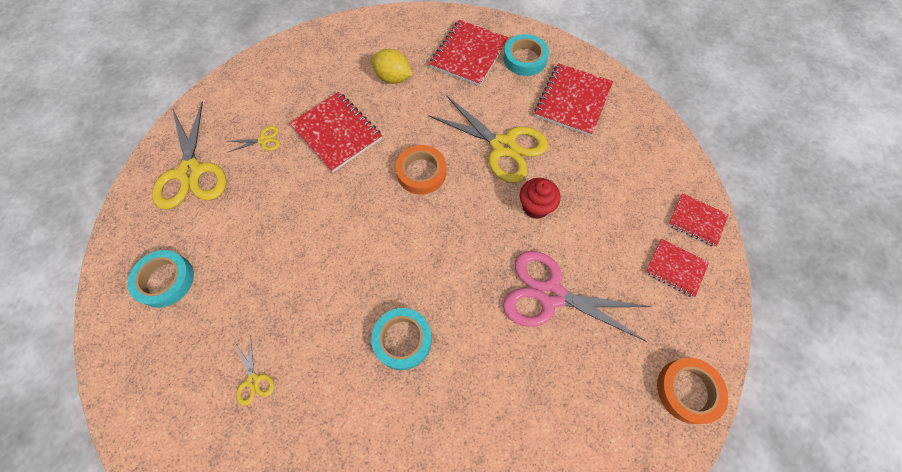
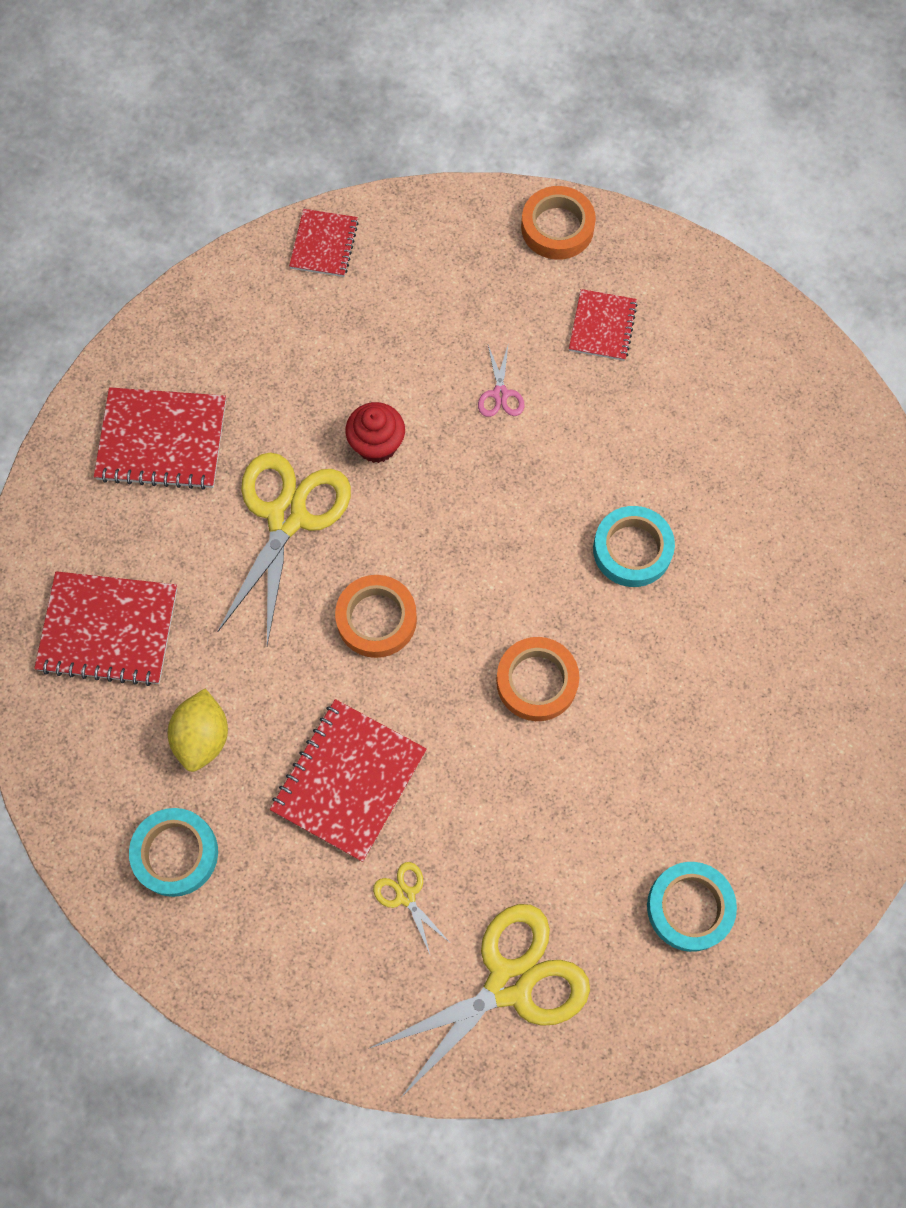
camera: 110 degrees left, 5 degrees up
(253, 381) = (759, 708): yellow scissors -> none
(343, 245) = (536, 681): none -> orange tape
(525, 59) = (91, 535): turquoise tape -> turquoise tape (175, 853)
(550, 294) = (500, 394): pink scissors -> pink scissors, size x0.43
(675, 268) = (405, 260): red notebook -> red notebook (602, 326)

